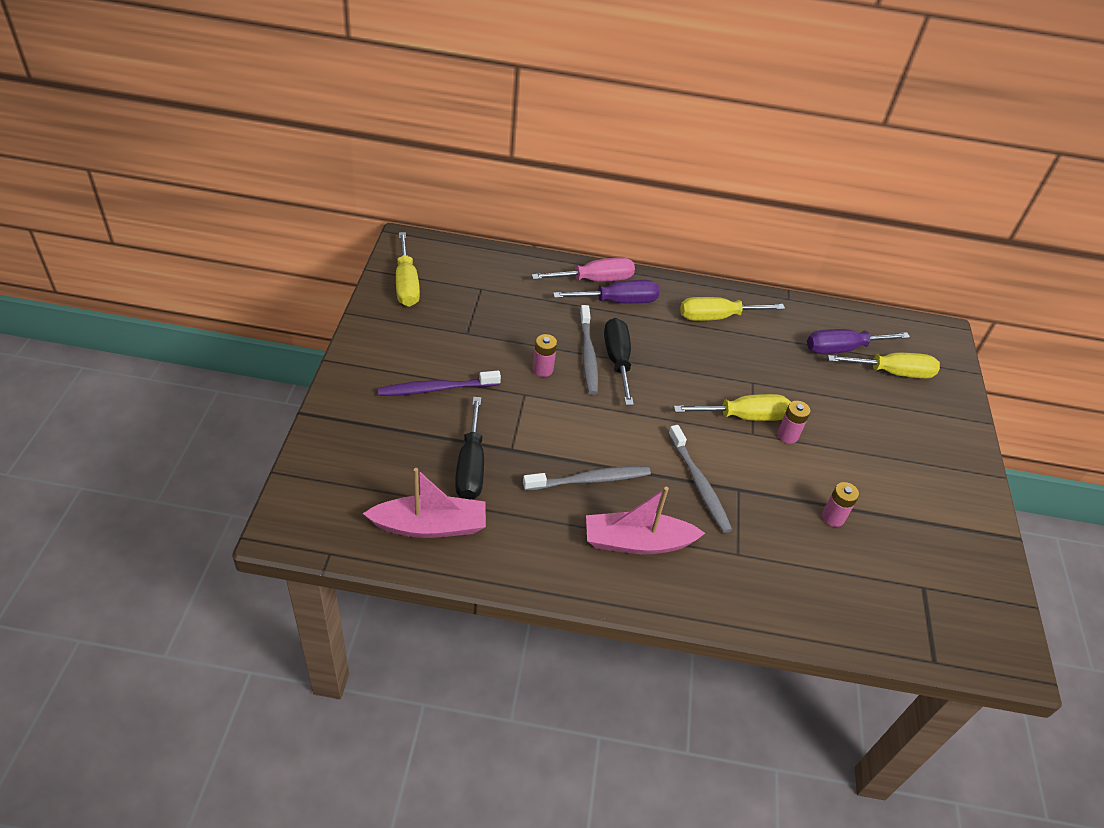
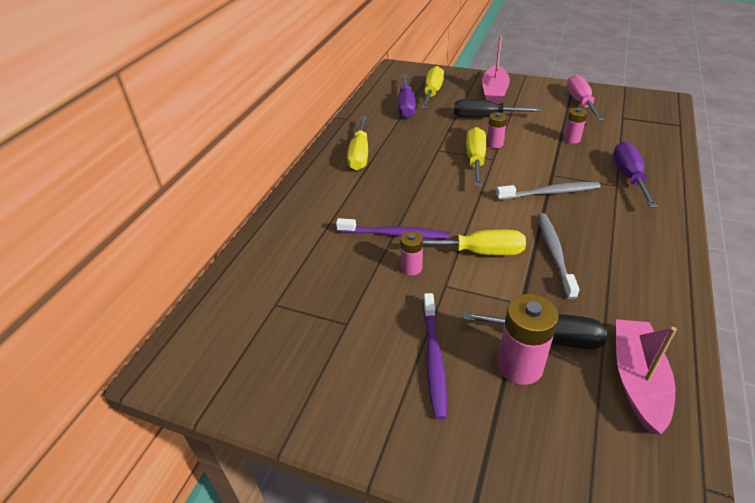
camera: 70 degrees left, 5 degrees down
(406, 284) = (243, 376): yellow screwdriver -> yellow screwdriver (479, 252)
(436, 444) = (520, 366): none -> pink battery
(588, 355) = (395, 234): grey toothbrush -> purple toothbrush
(595, 280) = (290, 216): pink screwdriver -> pink screwdriver (580, 102)
(617, 360) = (404, 217): black screwdriver -> black screwdriver (484, 117)
(618, 301) = (325, 206): purple screwdriver -> purple screwdriver (629, 177)
(637, 542) = (619, 234): pink boat -> pink boat (494, 92)

